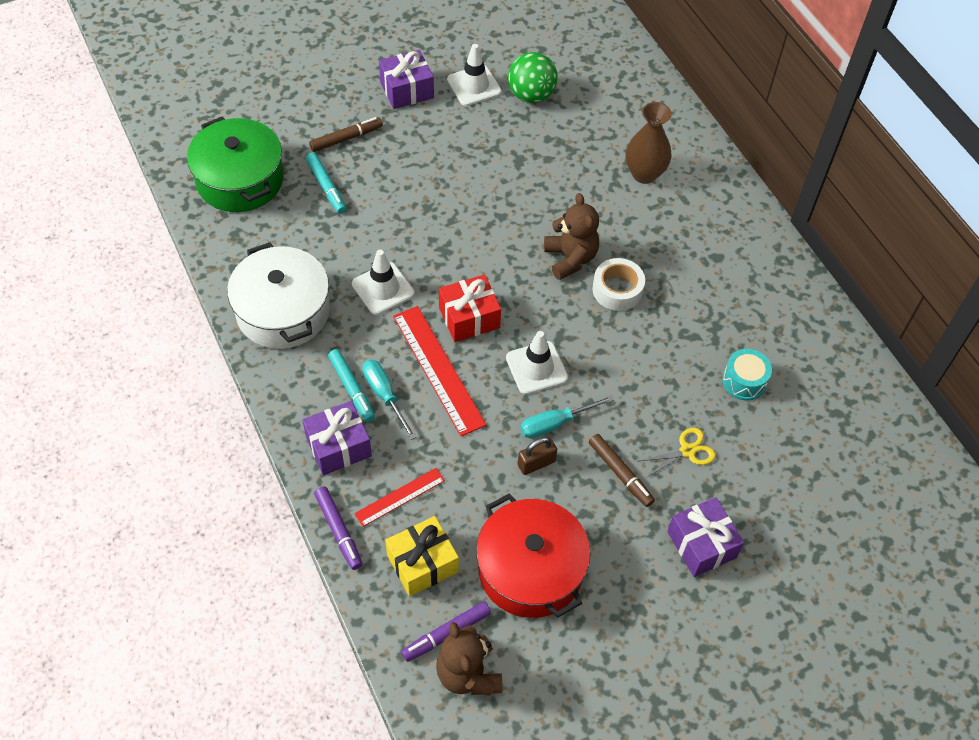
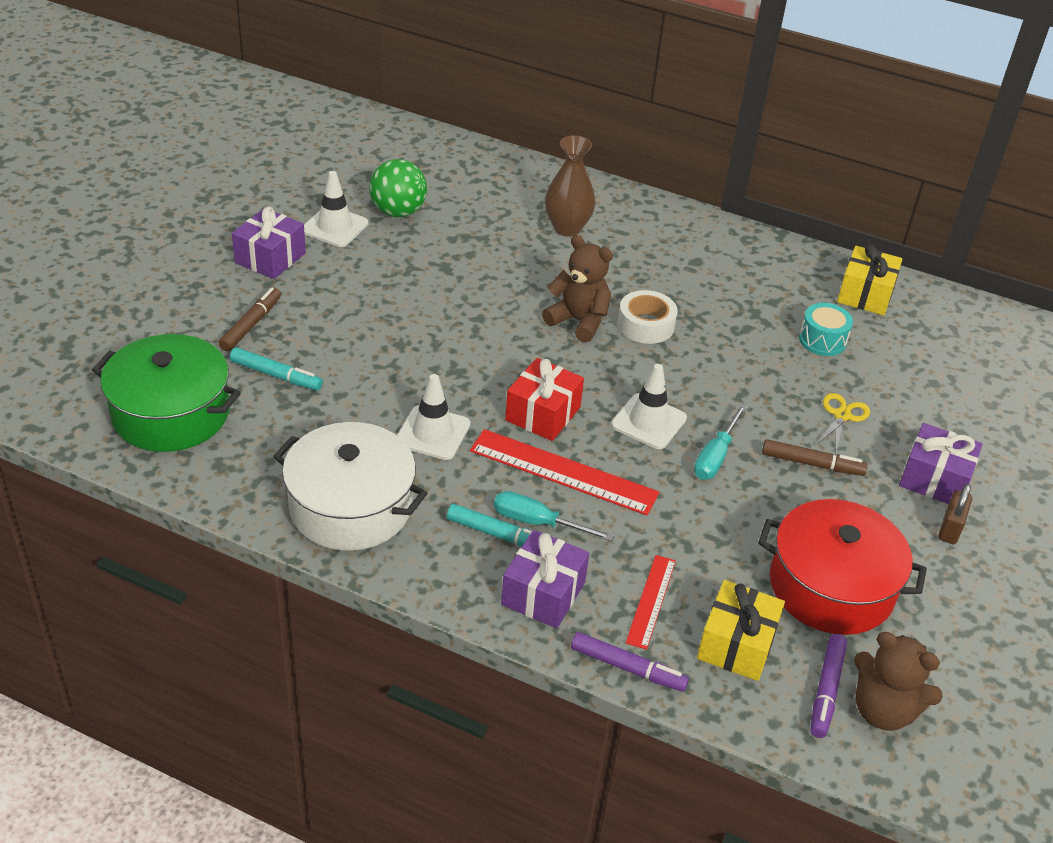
camera: 40 degrees left, 15 degrees down
(536, 463) = (736, 498): brown padlock -> brown padlock (950, 528)
(827, 363) = (865, 294): none -> yellow gift

